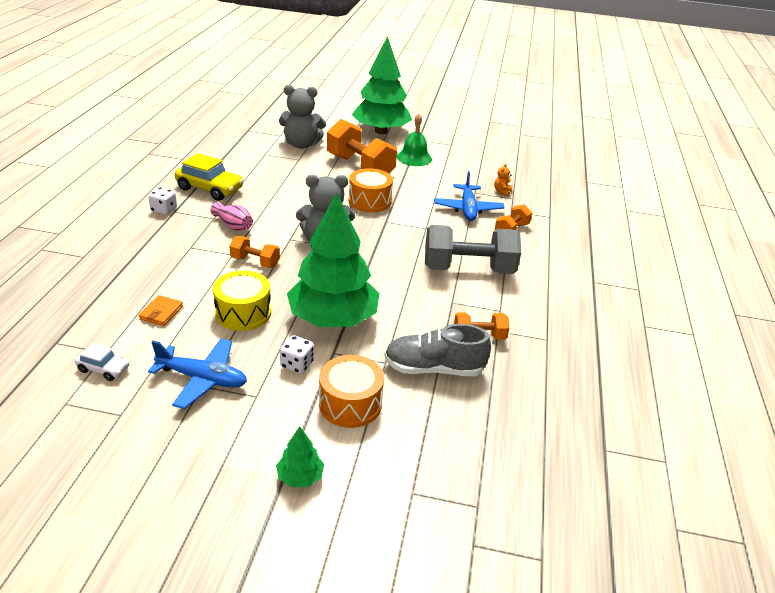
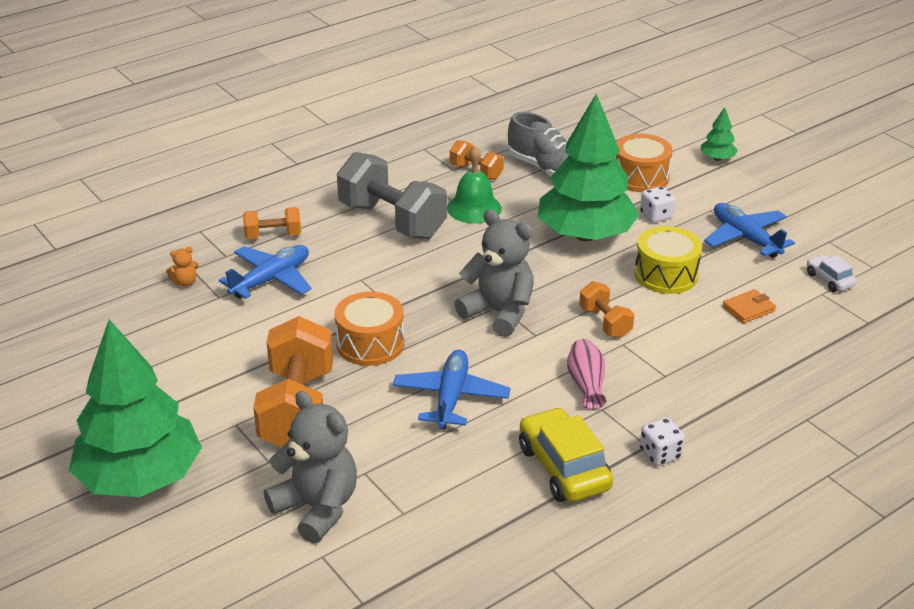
camera: 135 degrees left, 0 degrees up
(297, 195) = (451, 397): none -> blue plane
(414, 158) = (191, 390): green bell -> green bell (474, 208)

